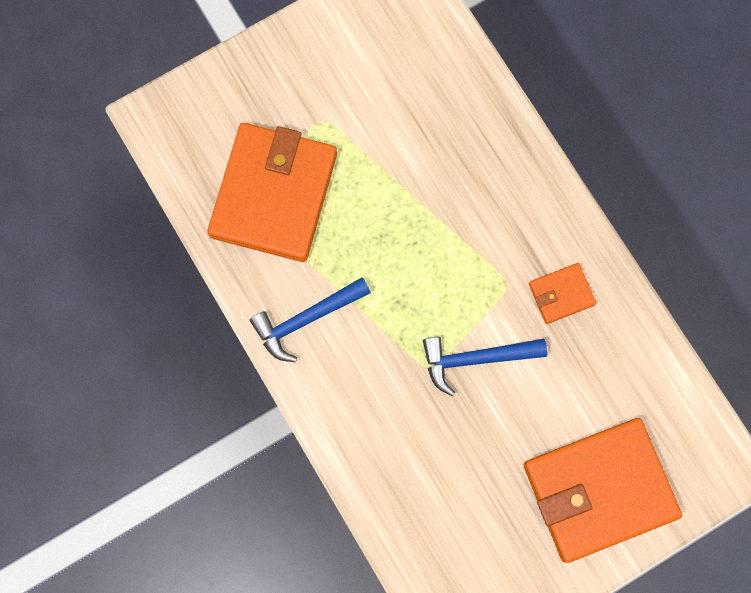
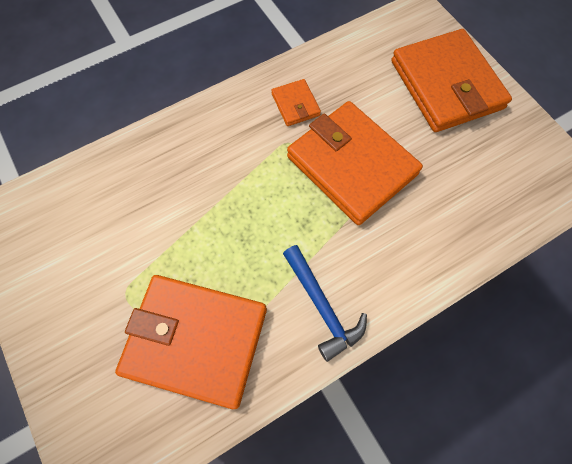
camera: 90 degrees left, 10 degrees down
(475, 359) = (351, 165): blue hammer -> orange wallet

